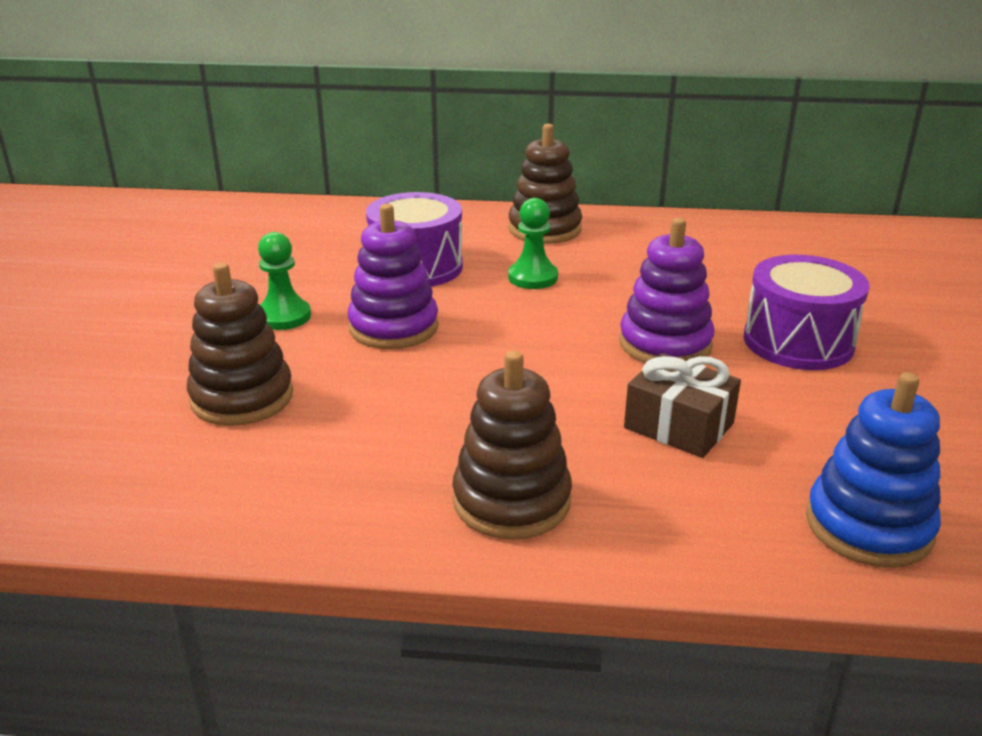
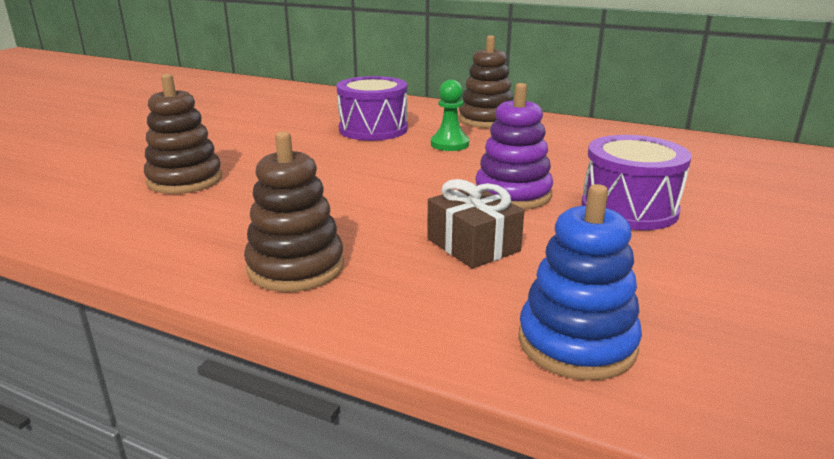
camera: 20 degrees right, 5 degrees down
(283, 316) = (258, 143): green pawn -> none
(393, 327) = (322, 158): purple stacking toy -> none

